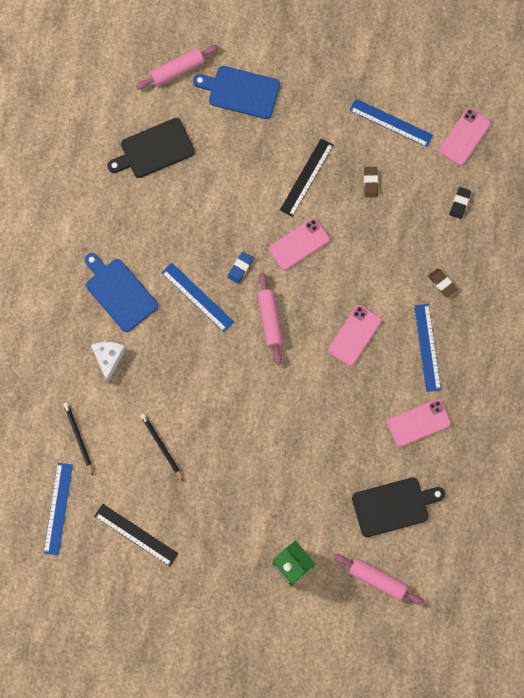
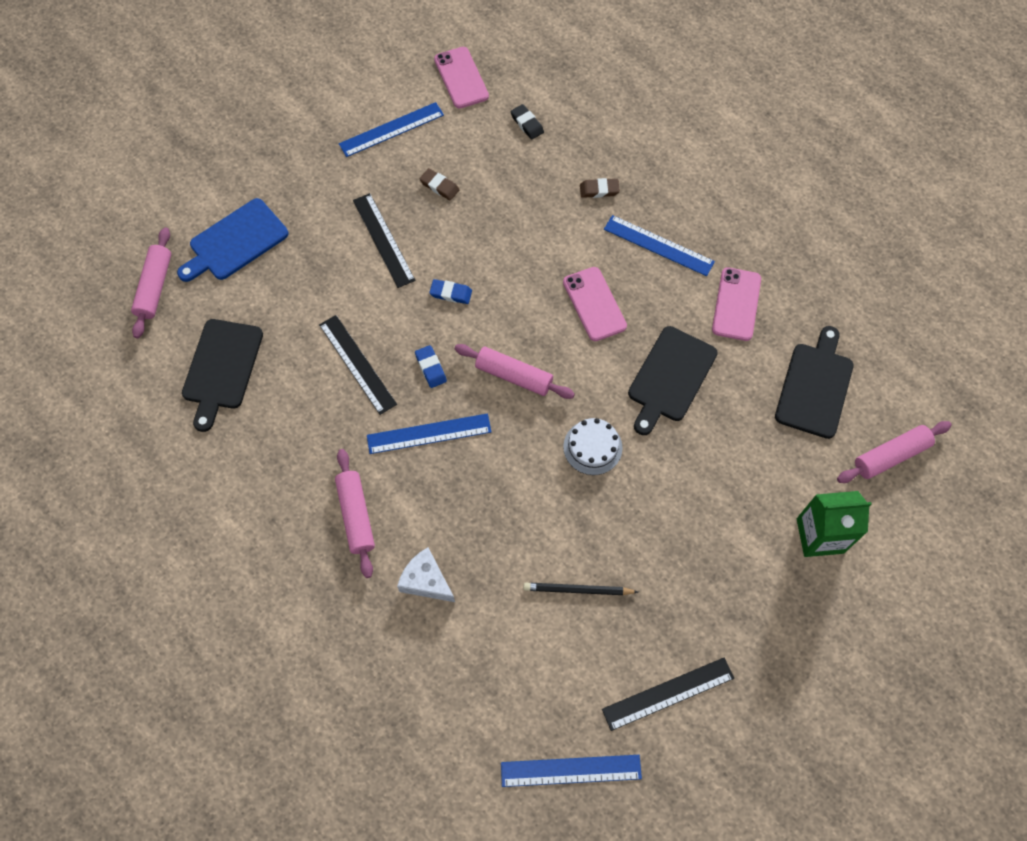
camera: 55 degrees left, 10 degrees down
(58, 508) = (571, 770): blue ruler -> blue ruler turned 45 degrees counterclockwise
(78, 438) = (498, 683): black pencil -> none
(119, 292) = (356, 515): blue cutting board -> pink rolling pin
(212, 224) = (357, 364): none -> black ruler
(256, 397) = (592, 447): none -> white cake
(299, 244) = (451, 293): pink phone -> blue eraser
(336, 414) = (670, 378): none -> black cutting board

